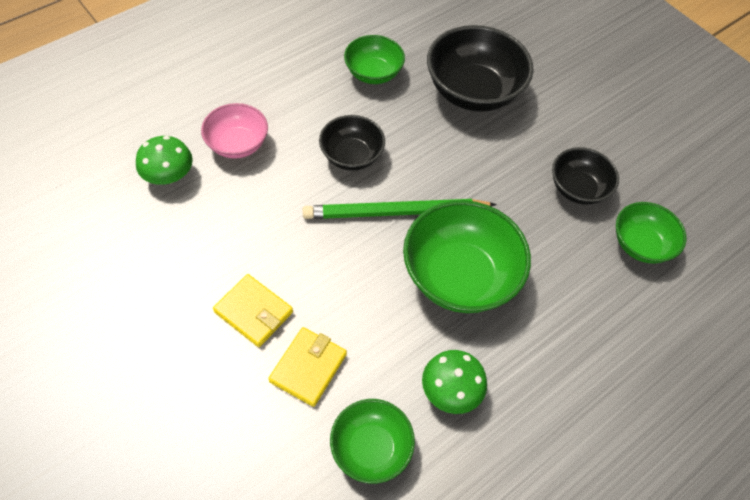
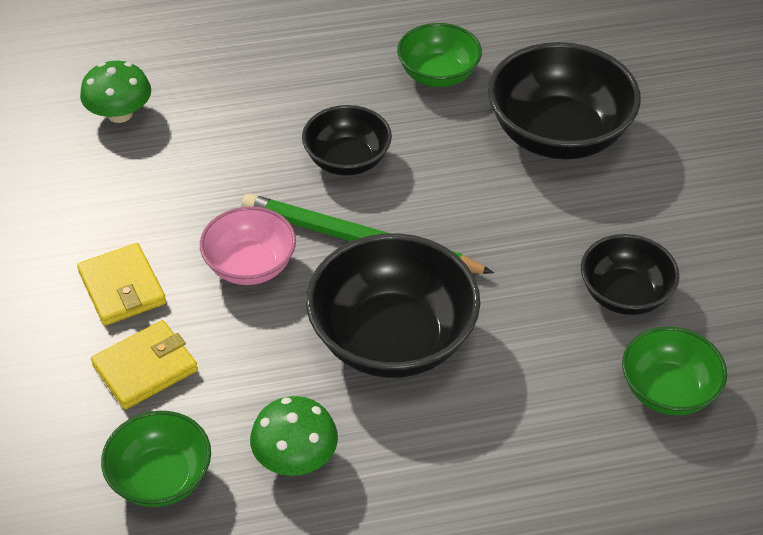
camera: 30 degrees right, 10 degrees down
(237, 144) = (218, 105): pink bowl -> pink bowl (250, 266)
(459, 276) = (392, 339): green bowl -> black bowl

